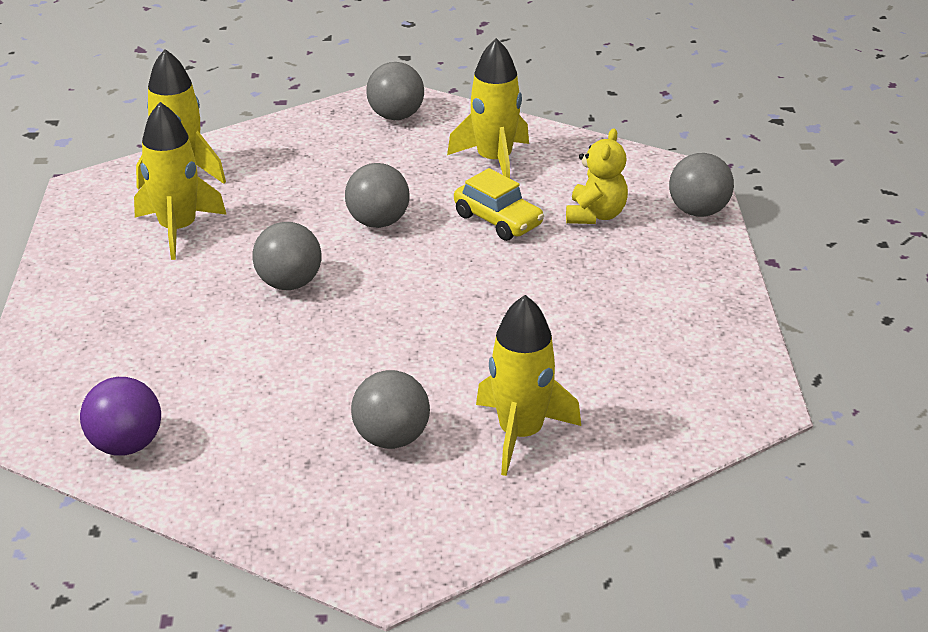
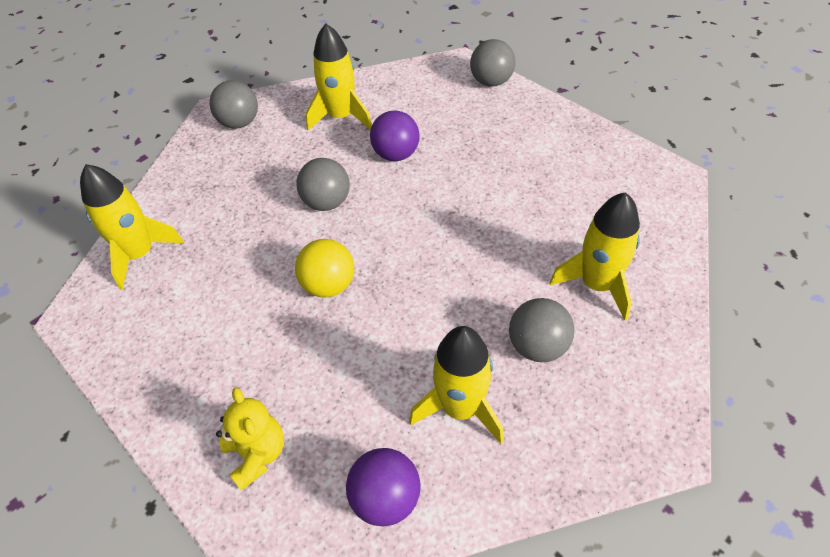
camera: 40 degrees left, 15 degrees up
(178, 229) = (195, 300): yellow rocket -> yellow rocket (460, 408)
(289, 283) = (329, 285): grey ball -> yellow ball
(498, 220) = (396, 155): yellow car -> purple ball
(595, 215) = (444, 117): yellow teddy bear -> yellow teddy bear (257, 454)

